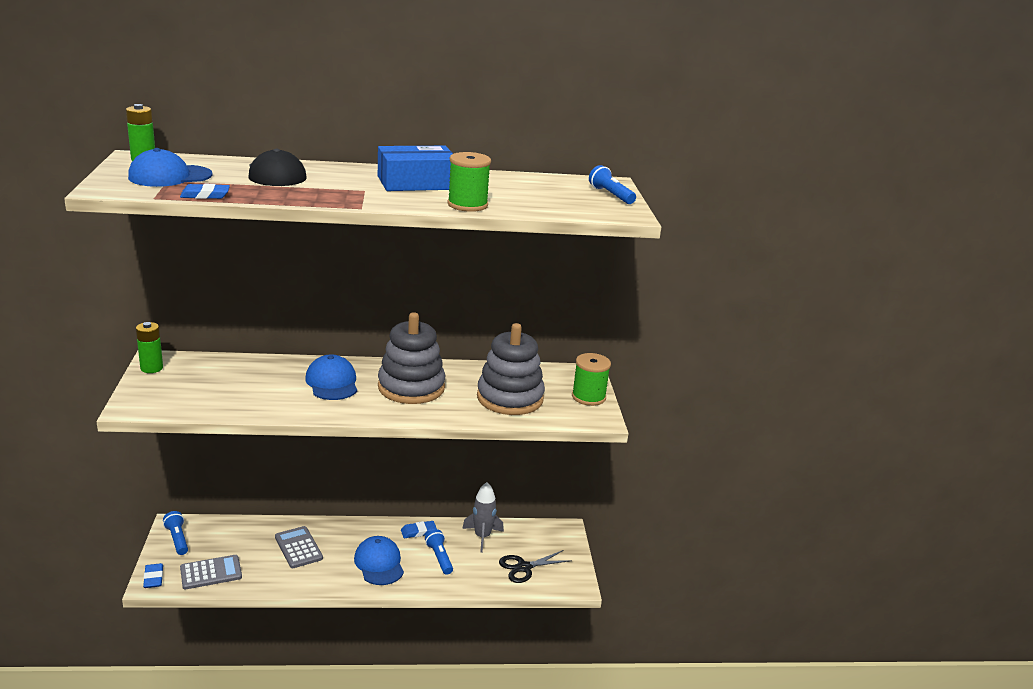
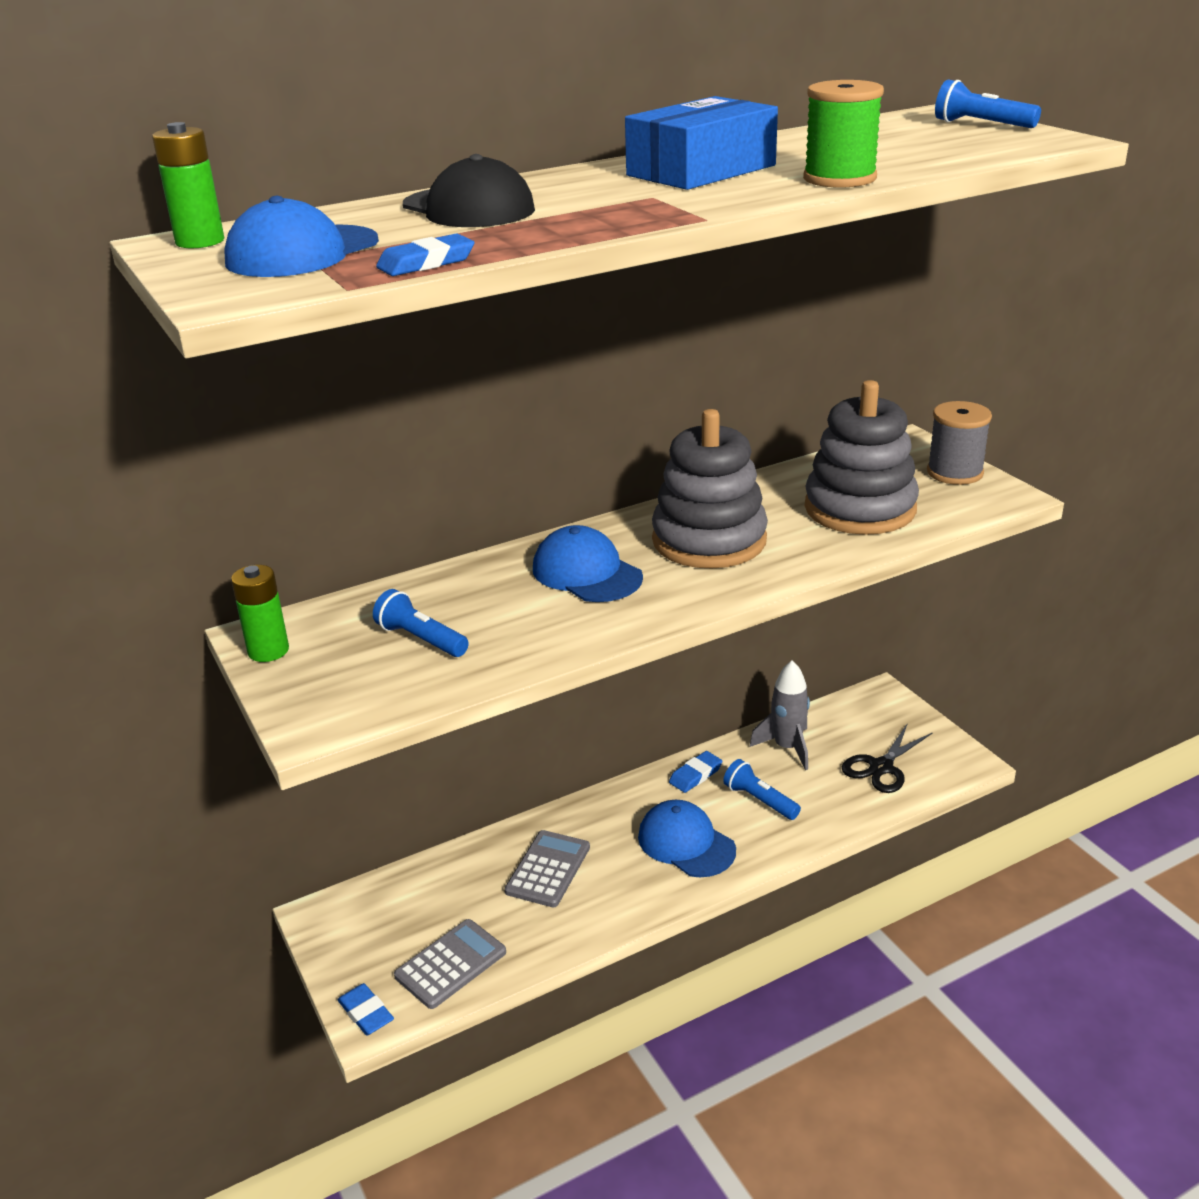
camera: 20 degrees left, 5 degrees up
(177, 539) = (346, 935): blue flashlight -> blue flashlight (421, 639)
(298, 548) = (548, 869): grey calculator -> grey calculator turned 75 degrees clockwise
(588, 397) = (955, 472): green spool -> grey spool

